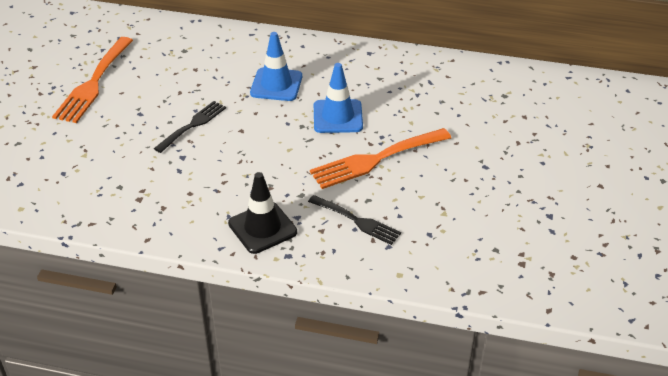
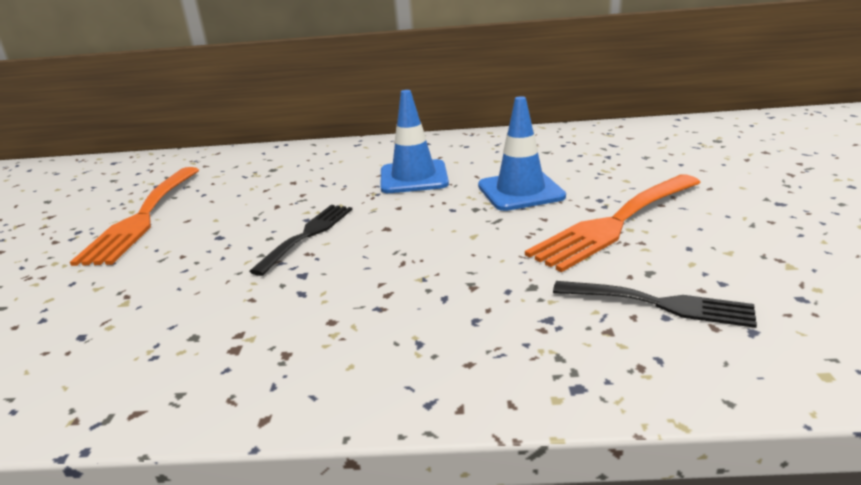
camera: 10 degrees left, 15 degrees down
(262, 228) = (495, 349): black traffic cone -> none

